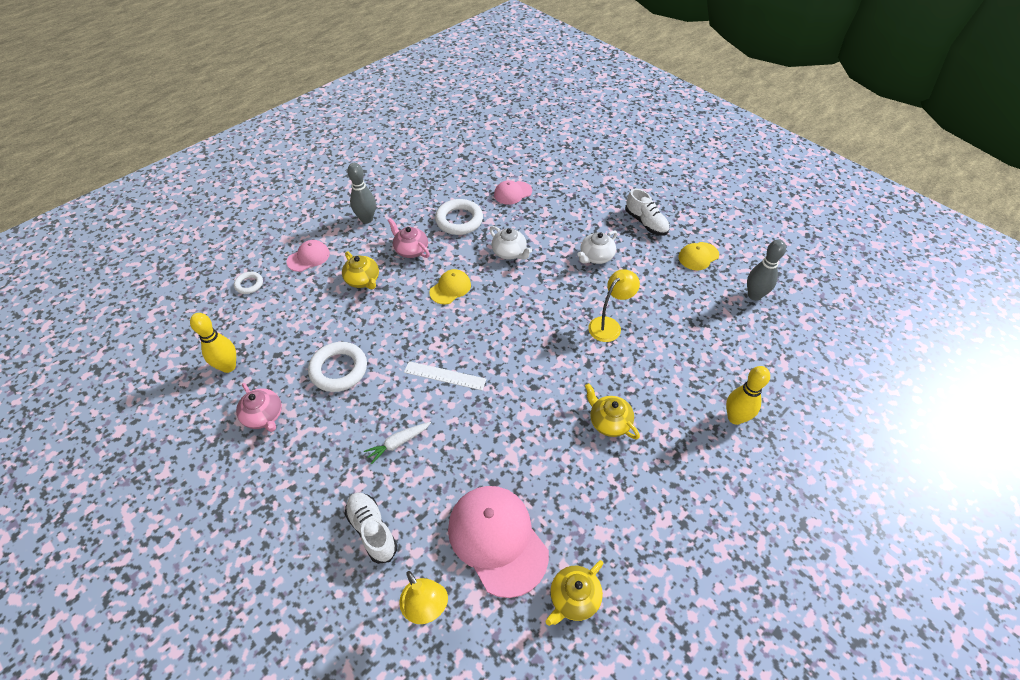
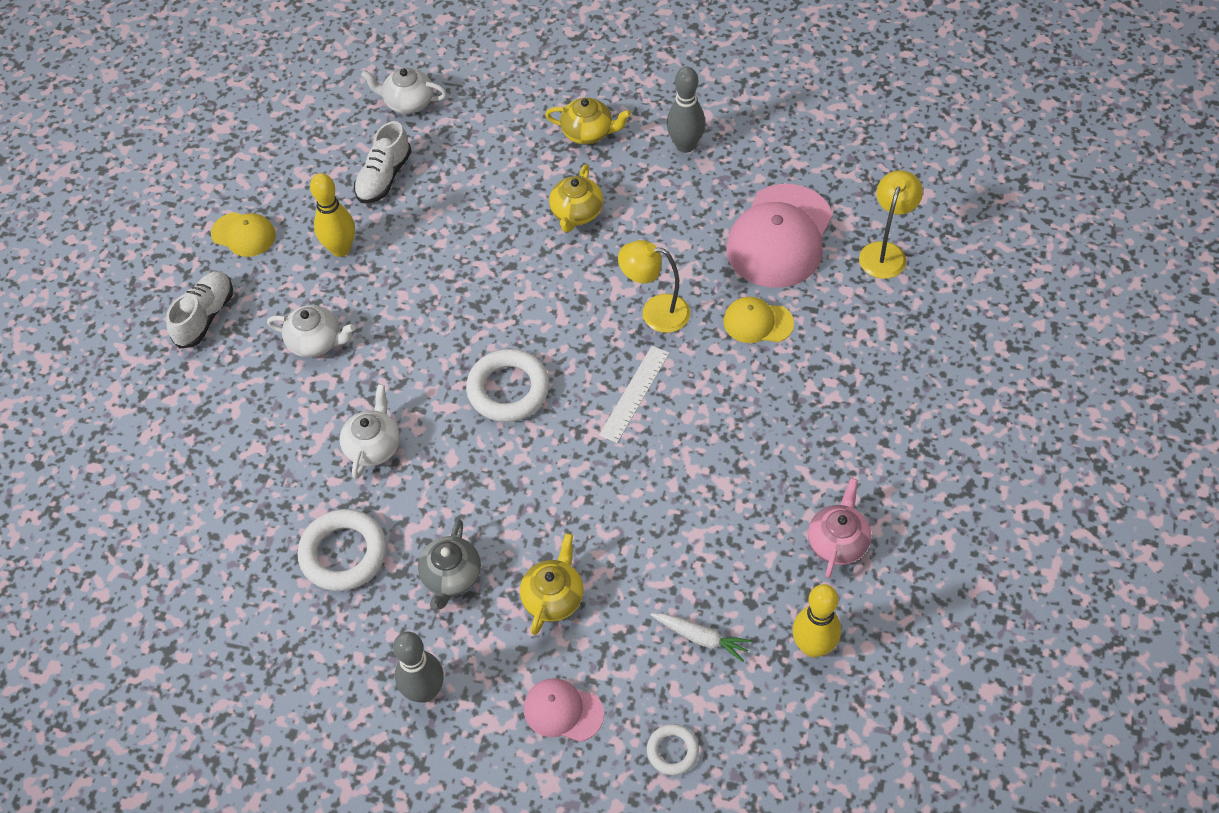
camera: 120 degrees left, 5 degrees up
(339, 369) = (715, 512): white ring -> white ring (508, 389)
(372, 530) = (860, 339): white shoe -> white shoe (384, 177)
(398, 443) = (755, 381): white carrot -> white carrot (701, 638)
(411, 250) = (451, 576): pink teapot -> grey teapot
(445, 375) = (634, 393): white ruler -> white ruler turned 45 degrees clockwise
(450, 288) = (491, 476): yellow cap -> yellow cap (758, 322)
(512, 193) = (231, 518): pink cap -> none
(574, 598) = (781, 157): yellow teapot -> yellow teapot (588, 132)
(609, 325) = (434, 273): yellow lamp -> yellow lamp (655, 312)
(735, 418) = (490, 117): yellow bowling pin -> yellow bowling pin (341, 249)
(754, 295) = (285, 158): grey bowling pin -> grey bowling pin (685, 145)
(776, 377) = (408, 102): none -> white teapot

